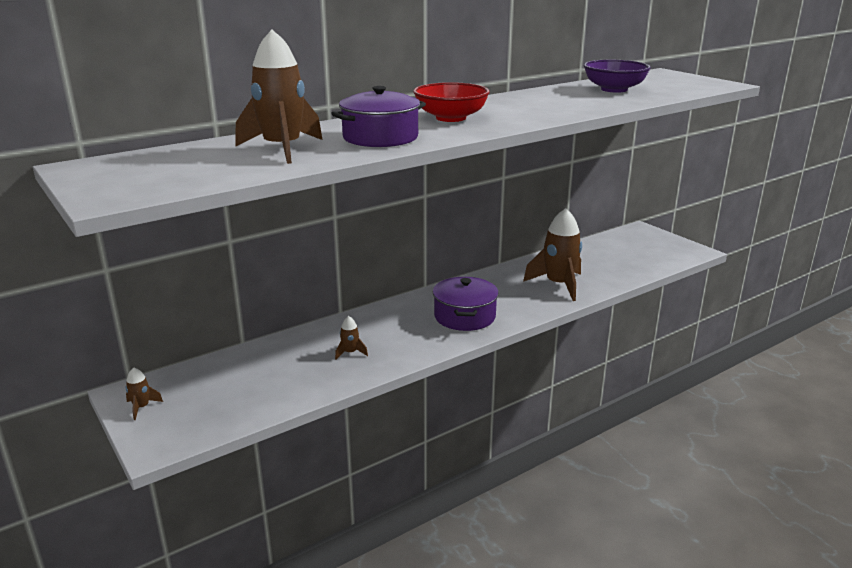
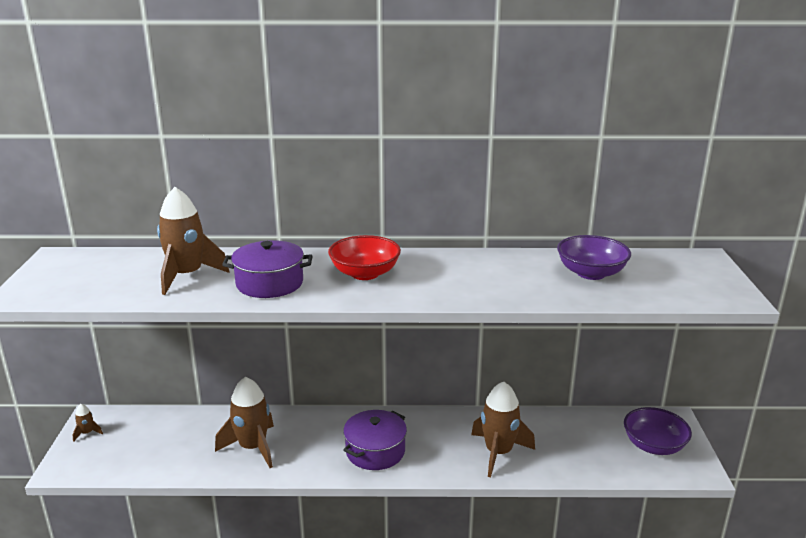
camera: 35 degrees right, 0 degrees up
(350, 352) = (252, 447): brown rocket -> brown rocket, size x2.29
(650, 247) = (654, 445): none -> purple bowl

